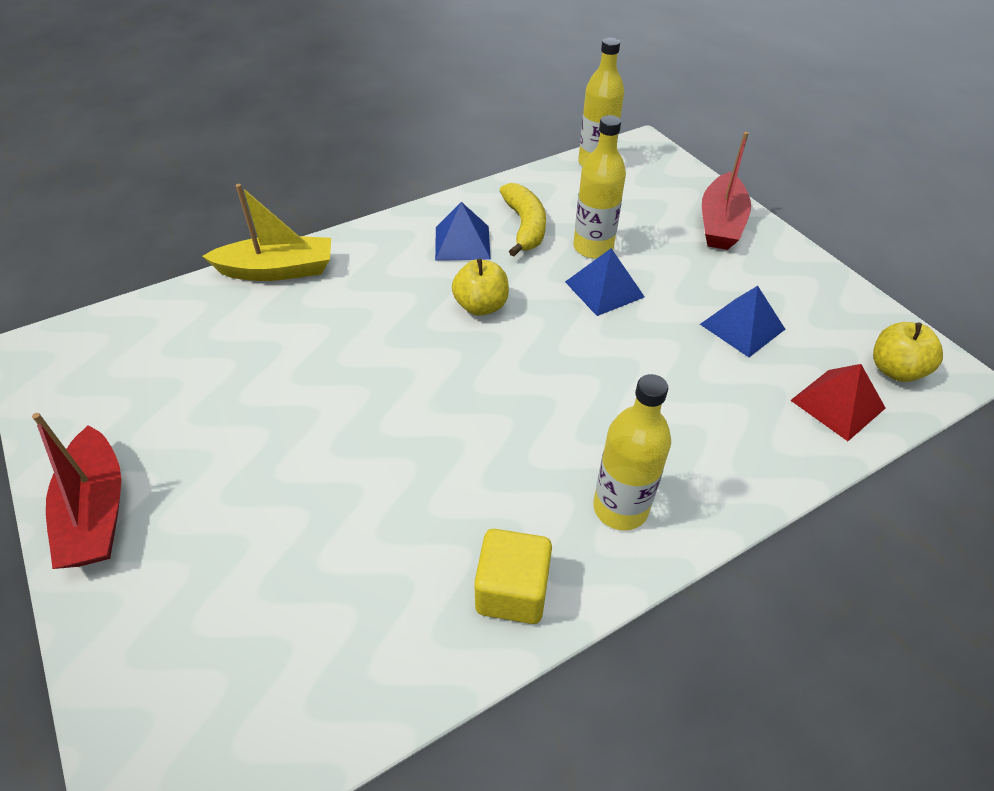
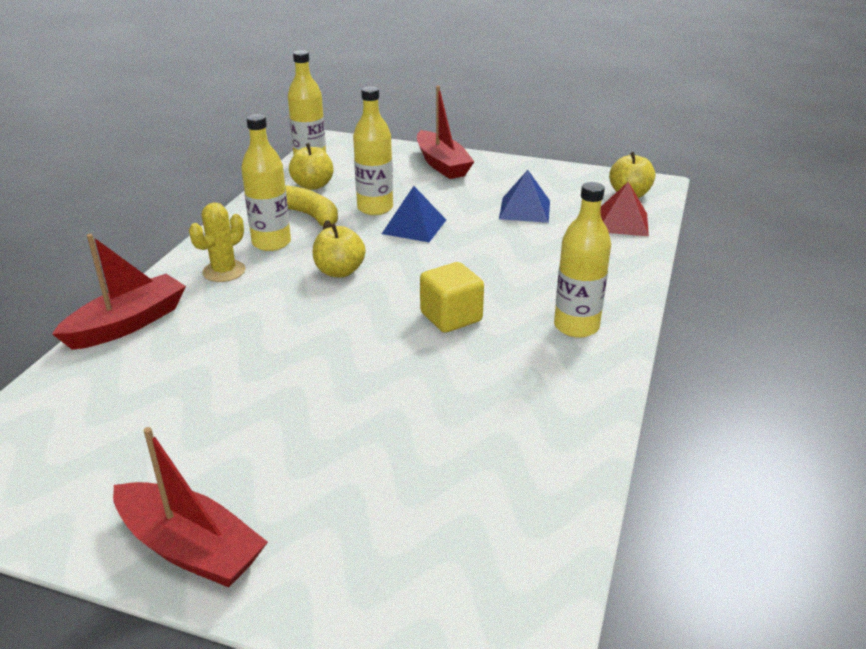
camera: 40 degrees left, 15 degrees down
(277, 270) = (127, 324): yellow boat -> red boat
(395, 254) = (224, 271): none -> yellow cactus
(462, 242) = (271, 243): blue pyramid -> yellow bottle
(512, 591) = (571, 399): yellow cube -> yellow cube (451, 317)
(567, 192) = (313, 185): none -> yellow apple

